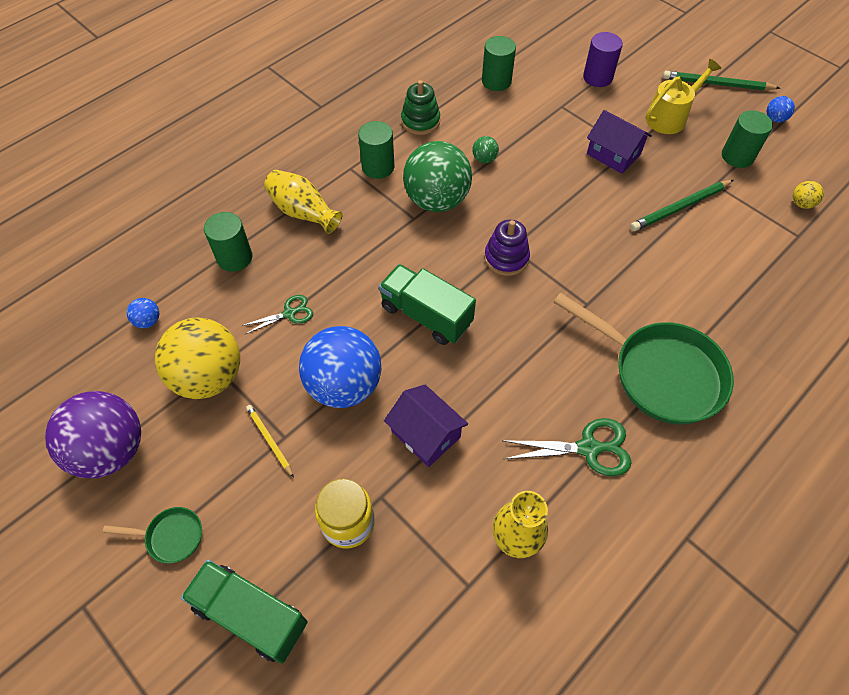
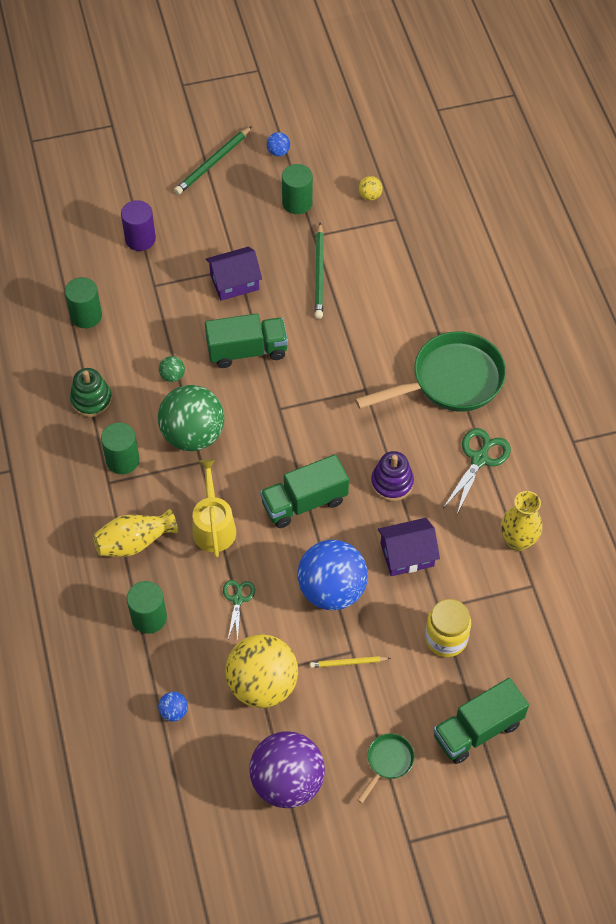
camera: 60 degrees left, 0 degrees up
(506, 258) = (287, 418): purple stacking toy -> purple stacking toy (392, 483)
(552, 196) = (247, 351): none -> green truck
(670, 117) = (224, 219): yellow watering can -> yellow watering can (213, 526)

